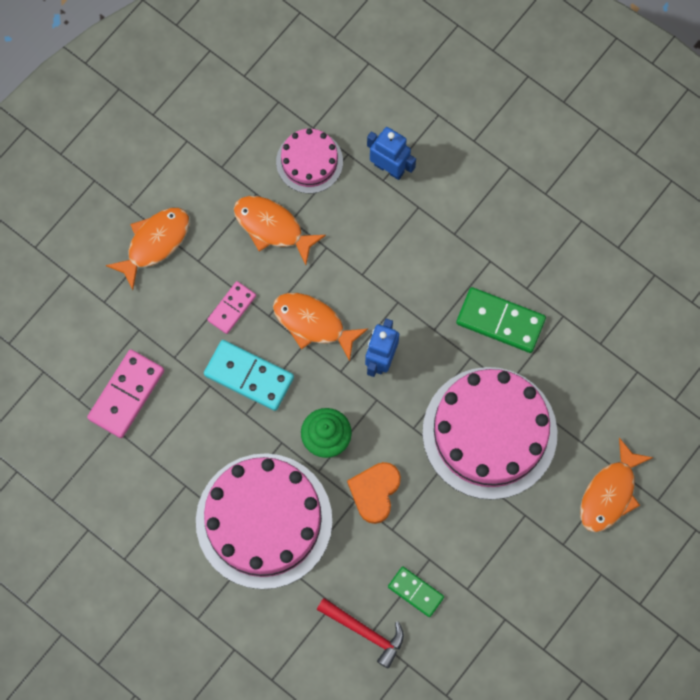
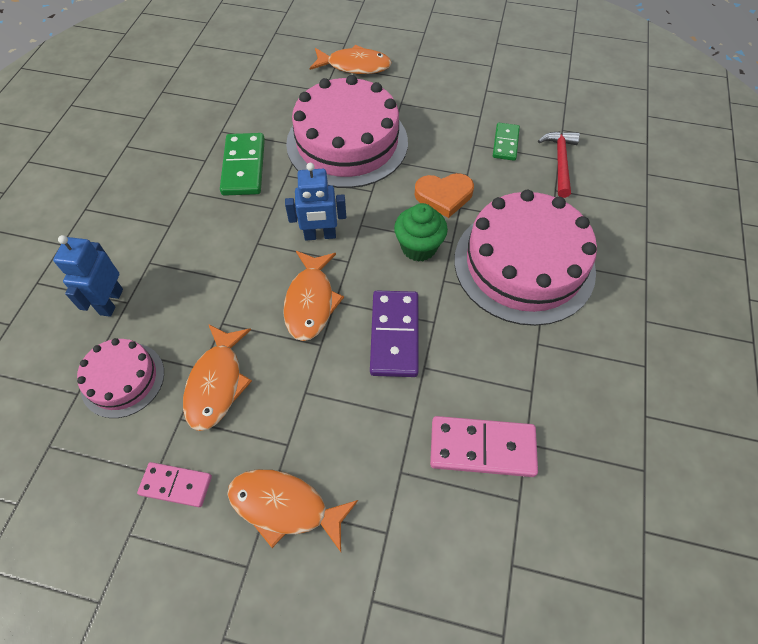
camera: 115 degrees left, 15 degrees down
(232, 308) = (328, 383): pink domino -> pink domino (176, 485)
(249, 376) = (394, 335): turquoise domino -> purple domino

